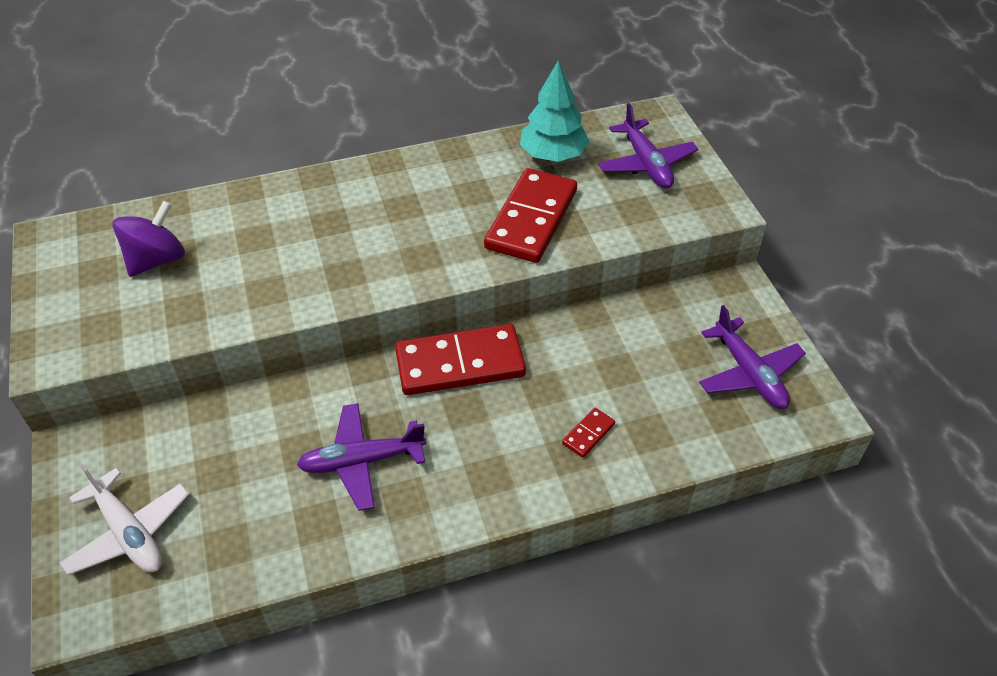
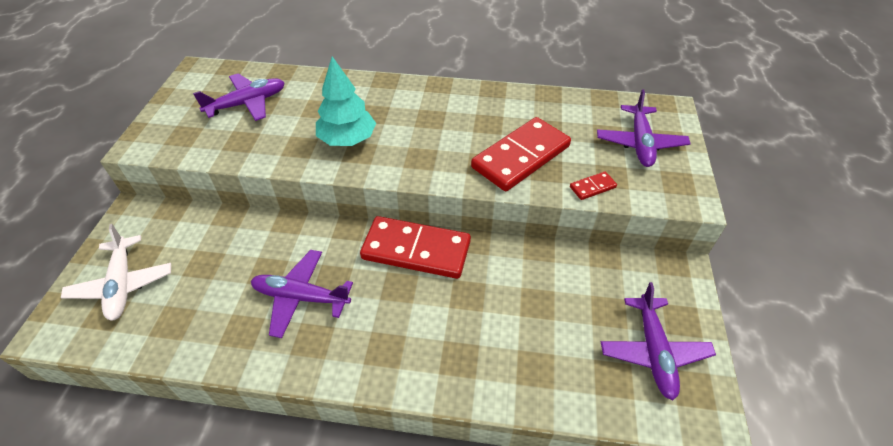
camera: 25 degrees right, 0 degrees up
(157, 260) = (247, 104): purple spinning top -> purple plane
(553, 155) = (566, 114): turquoise tree -> turquoise tree (347, 139)
(588, 434) = (483, 347): red domino -> red domino (592, 187)

